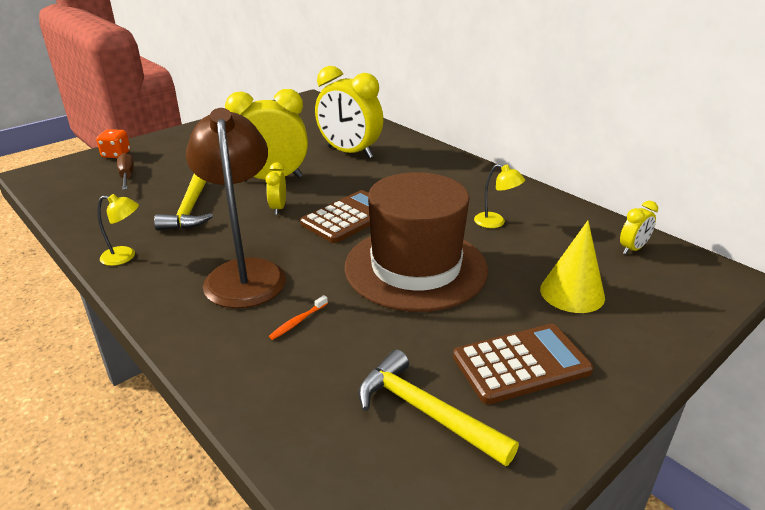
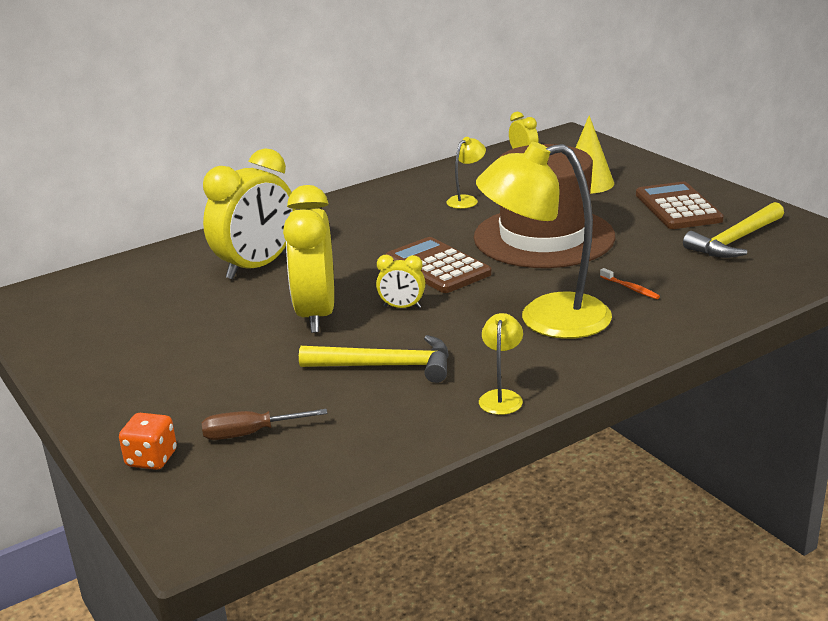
camera: 80 degrees left, 5 degrees down
(244, 273) = (546, 319): brown lamp -> yellow lamp

